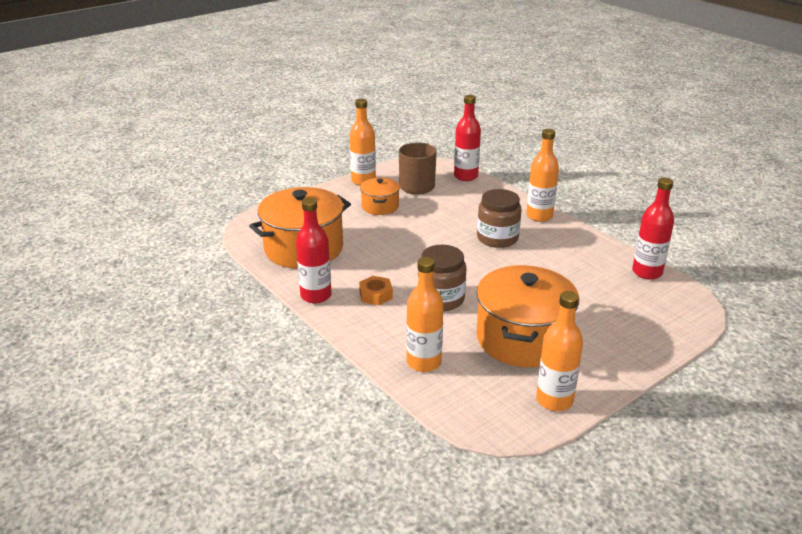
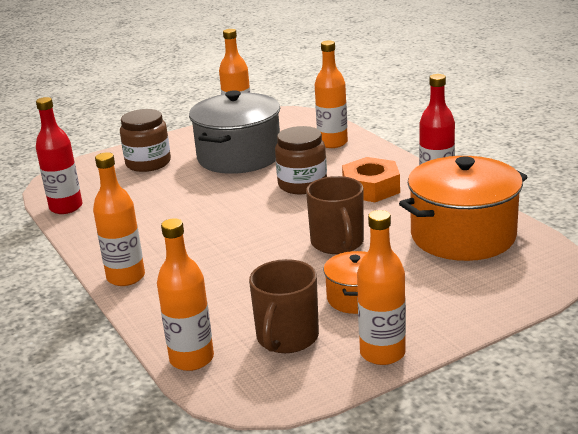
camera: 170 degrees left, 5 degrees down
(375, 295) = (371, 188): orange nut -> orange nut, size x1.61
(397, 242) = (337, 243): none -> brown mug
(466, 176) = (191, 359): red bottle -> orange bottle
(497, 238) = (205, 246): brown jar -> brown jar (148, 163)
(522, 339) = (239, 157): orange pot -> grey pot

